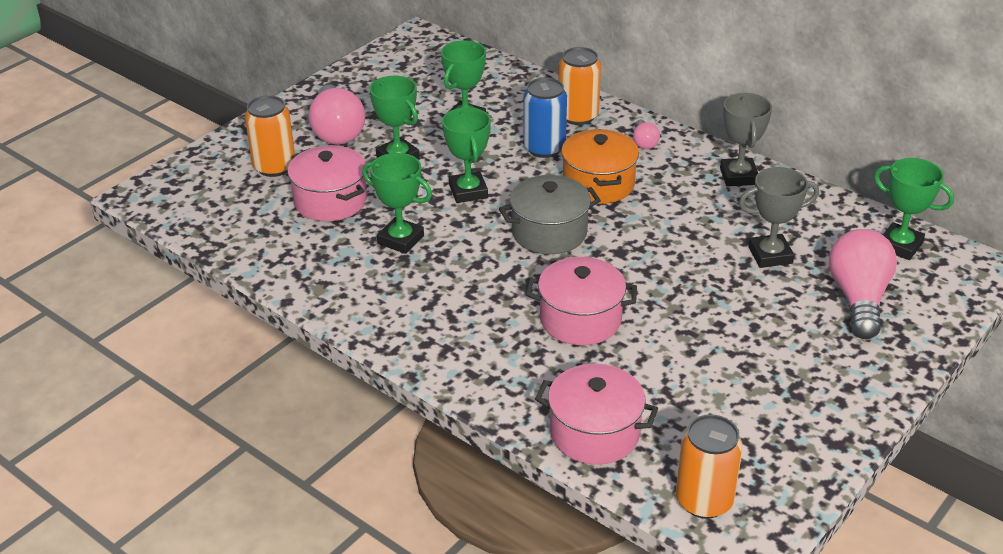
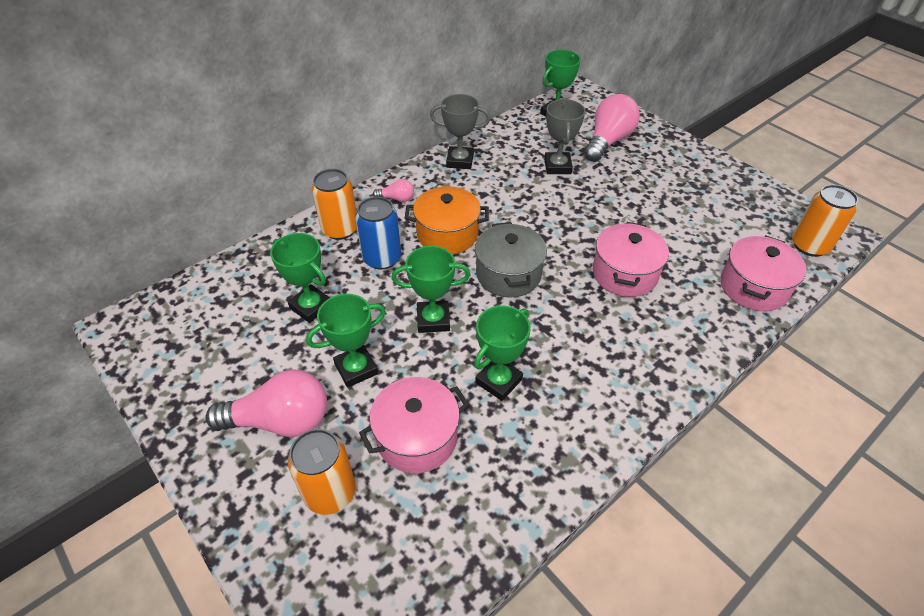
camera: 80 degrees left, 10 degrees up
(858, 298) = (608, 141): pink light bulb -> pink light bulb turned 105 degrees clockwise

